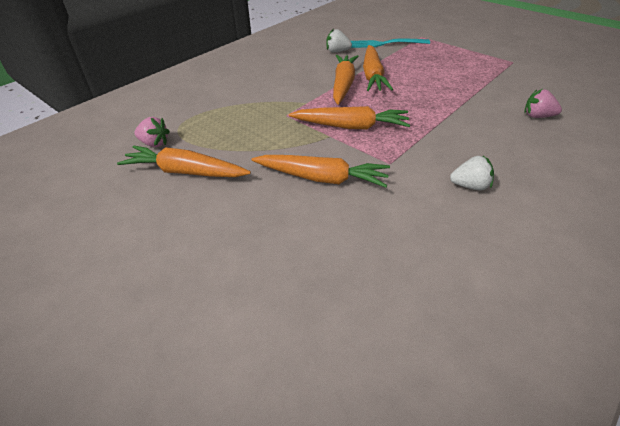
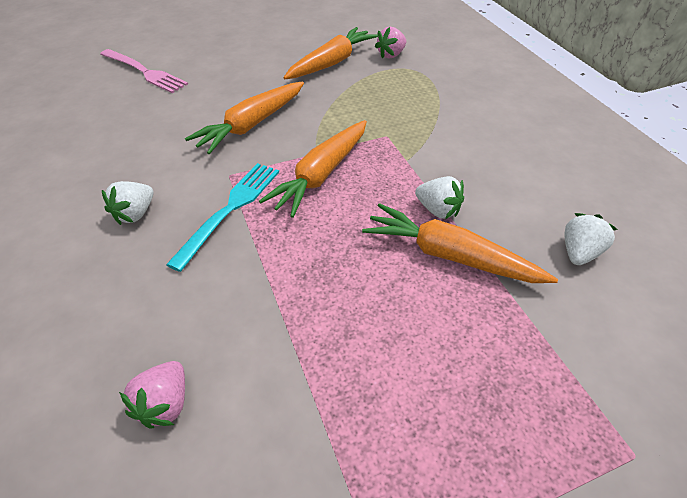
camera: 115 degrees right, 5 degrees up
(282, 317) = (145, 72): none -> pink fork
(343, 84) = (438, 210): orange carrot -> white strawberry
(384, 44) = (601, 345): turquoise fork -> turquoise fork (230, 209)
(537, 116) = (165, 404): pink strawberry -> pink strawberry turned 150 degrees clockwise

